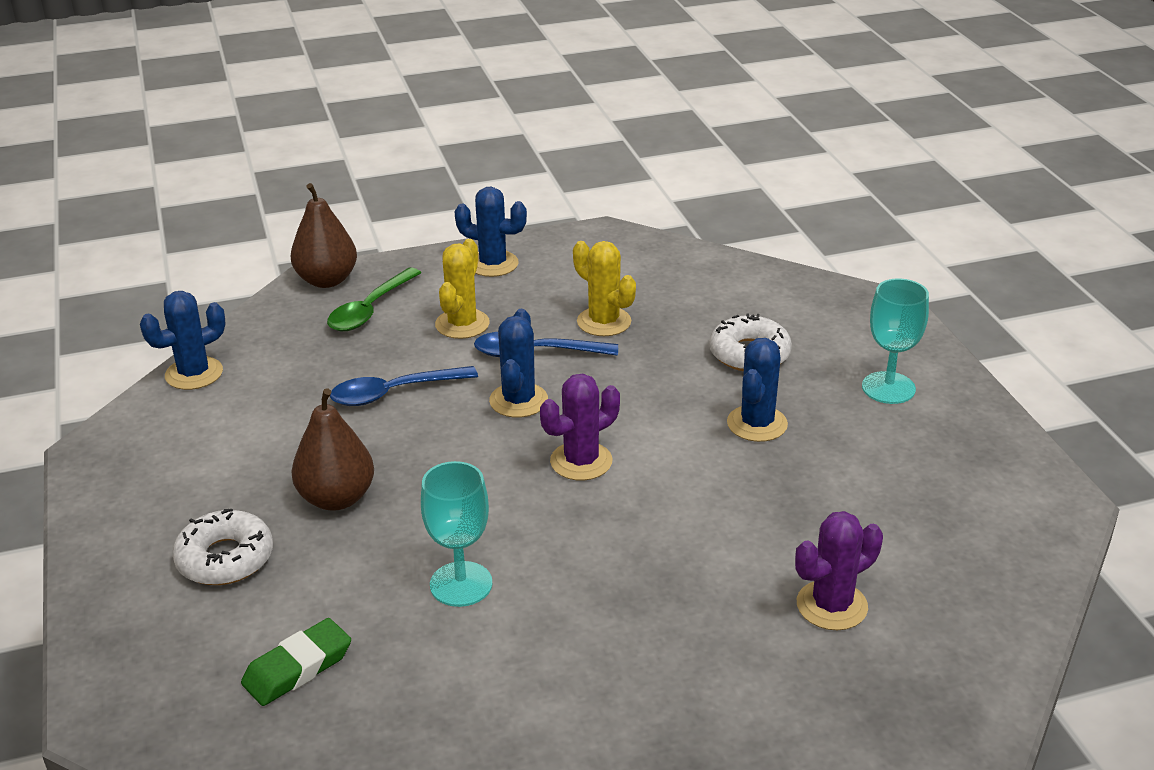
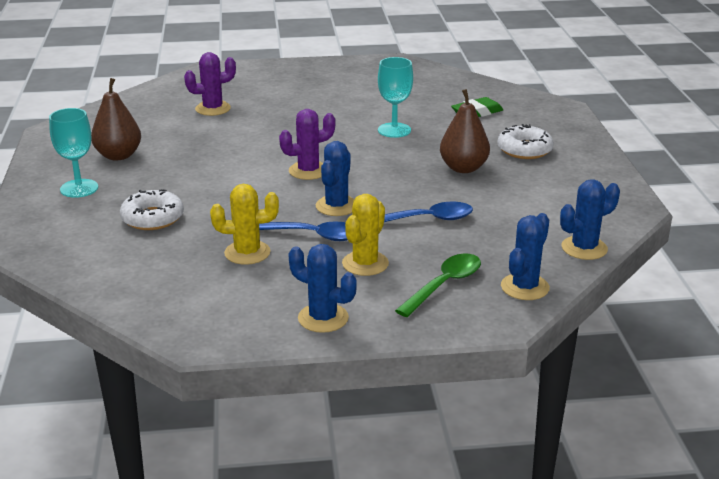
camera: 170 degrees left, 5 degrees down
(327, 280) = (487, 319): brown pear -> brown pear (118, 156)
(604, 322) = (247, 253): yellow cactus -> yellow cactus turned 60 degrees counterclockwise
(757, 424) = (185, 178): blue cactus -> blue cactus (524, 287)

